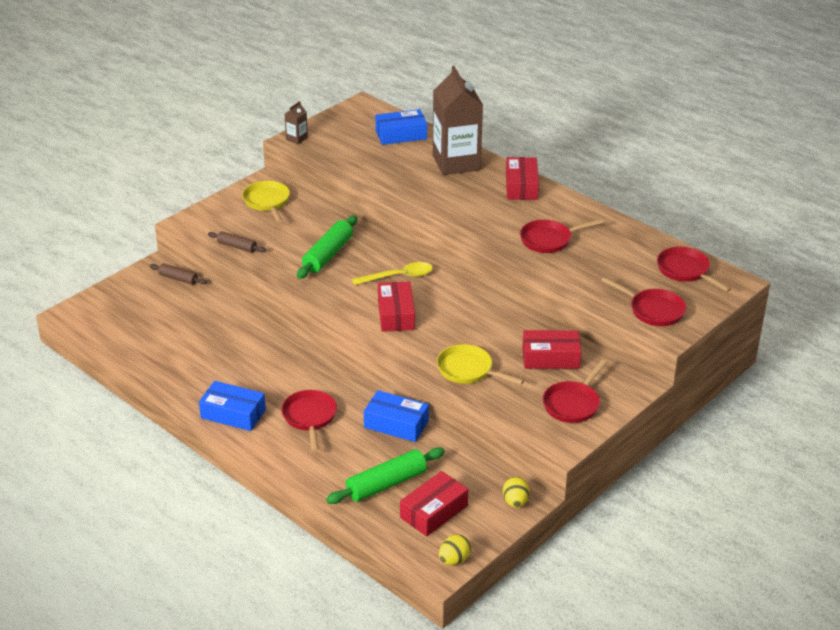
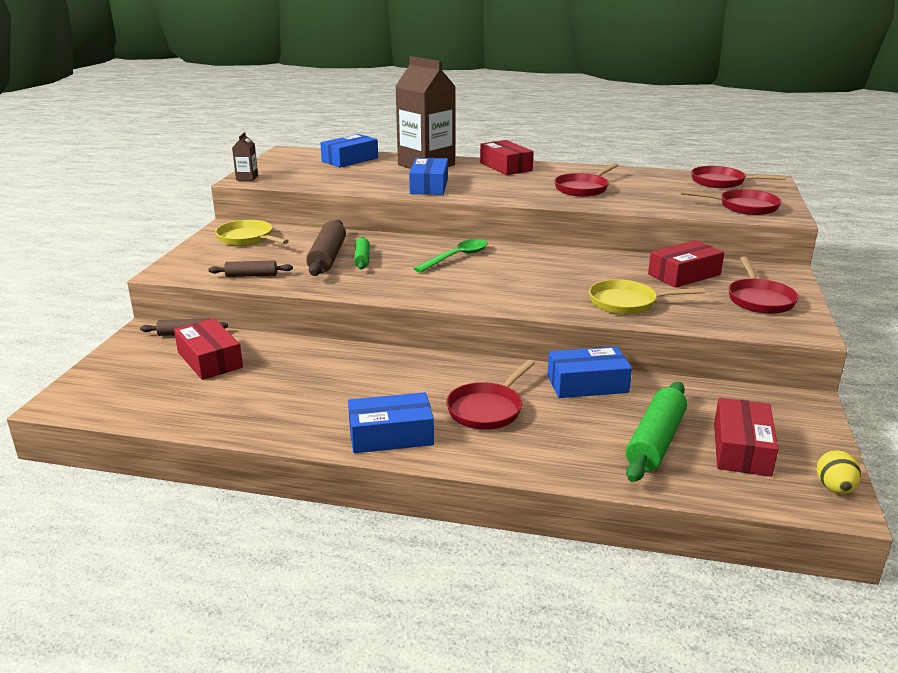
camera: 30 degrees left, 10 degrees down
(305, 244) = (327, 257): none -> brown rolling pin
(309, 418) = (487, 409): red pan -> red pan turned 105 degrees counterclockwise
(328, 255) = (362, 259): green rolling pin -> green rolling pin, size x0.58
(396, 314) = (494, 283): red box -> red box (210, 360)
(399, 277) = (457, 257): yellow spoon -> green spoon
(426, 195) = (429, 186): none -> blue box
(515, 502) = (800, 409): yellow egg -> none

